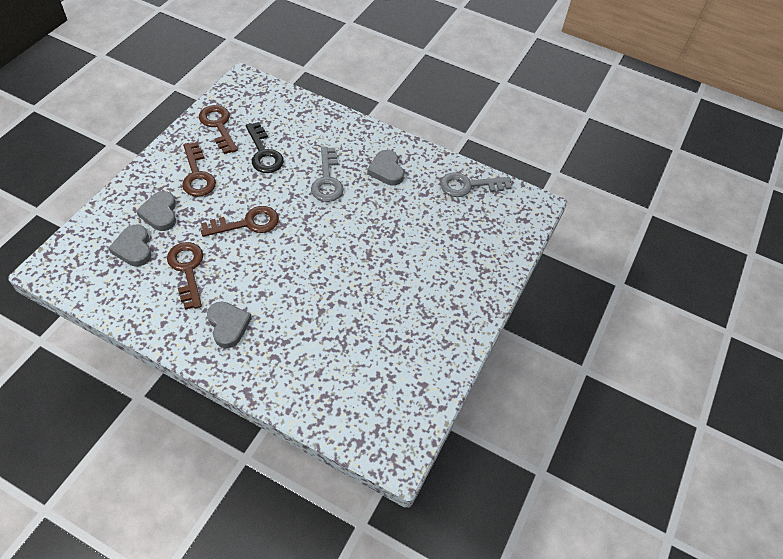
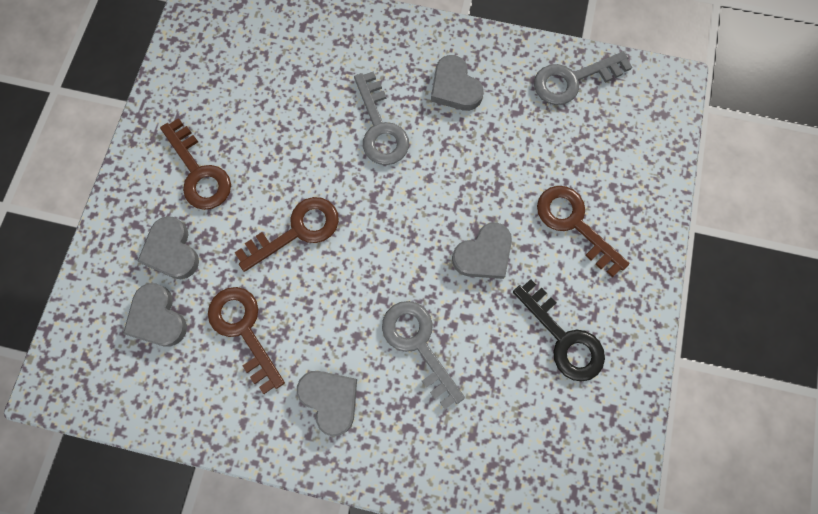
camera: 10 degrees left, 20 degrees up
(218, 126) = (197, 80): brown key -> brown key (574, 224)
(264, 153) = (277, 108): black key -> black key (563, 338)
(302, 309) = (418, 344): none -> grey key
(368, 269) = (483, 254): none -> grey heart

